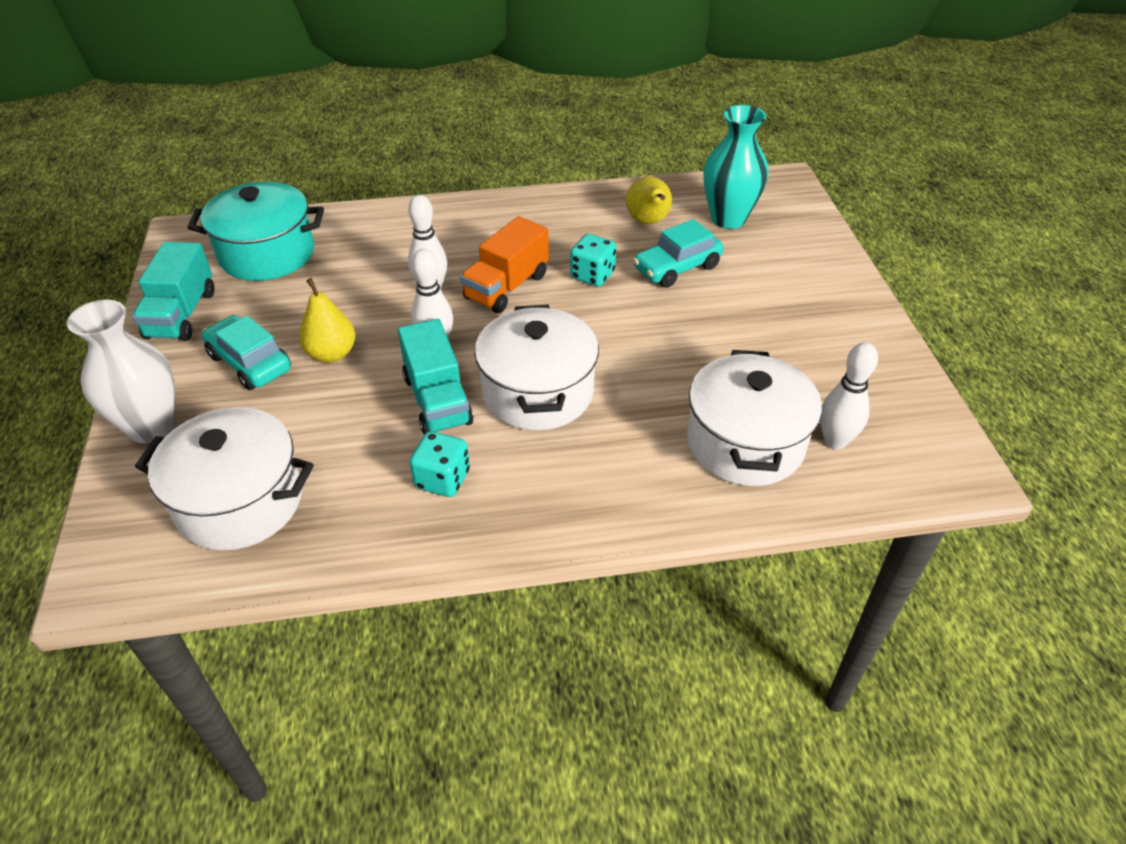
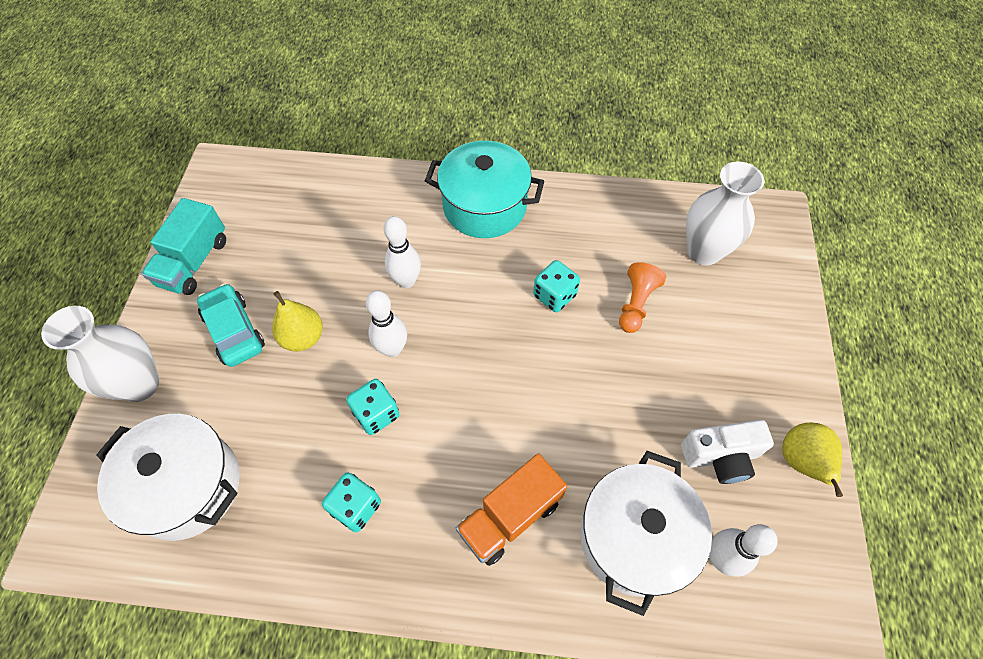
camera: 15 degrees right, 15 degrees up
(267, 254) = (280, 206): turquoise pot -> turquoise pot (484, 206)
(437, 400) = (376, 414): turquoise truck -> turquoise dice
(506, 287) = (473, 292): orange truck -> orange truck (510, 516)
(538, 392) = (465, 426): white pot -> none
(648, 222) = (626, 239): yellow pear -> yellow pear (801, 462)
(677, 268) = (636, 304): turquoise car -> orange pawn
(728, 219) = (704, 251): turquoise vase -> white vase
(805, 366) = (720, 457): none -> white camera

